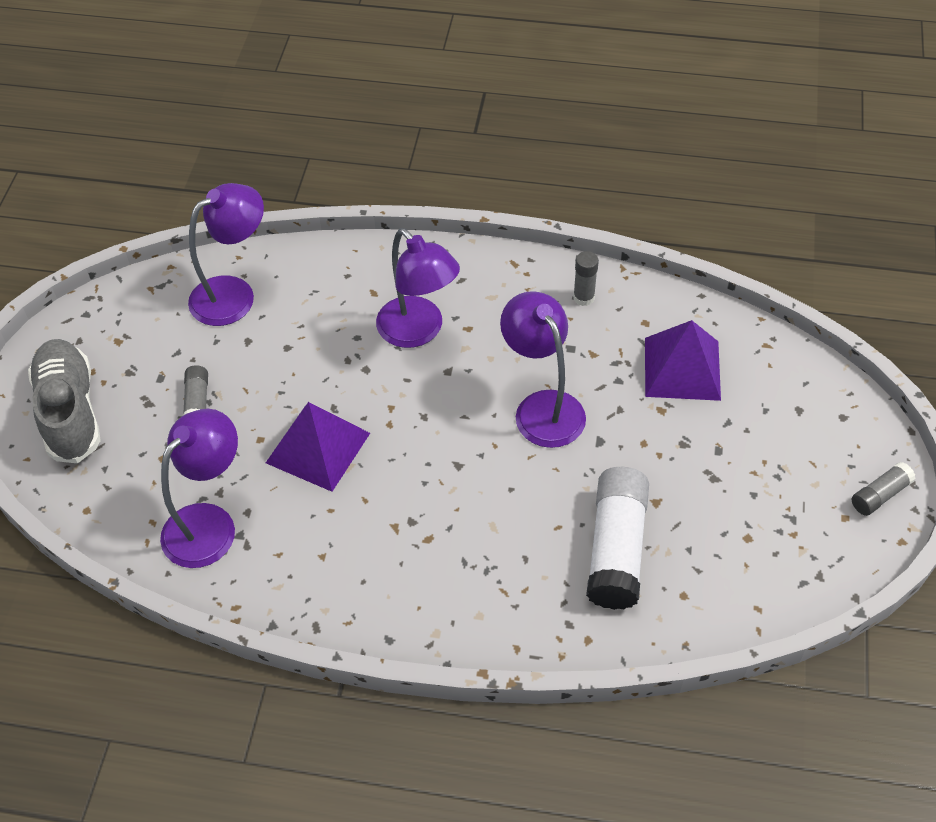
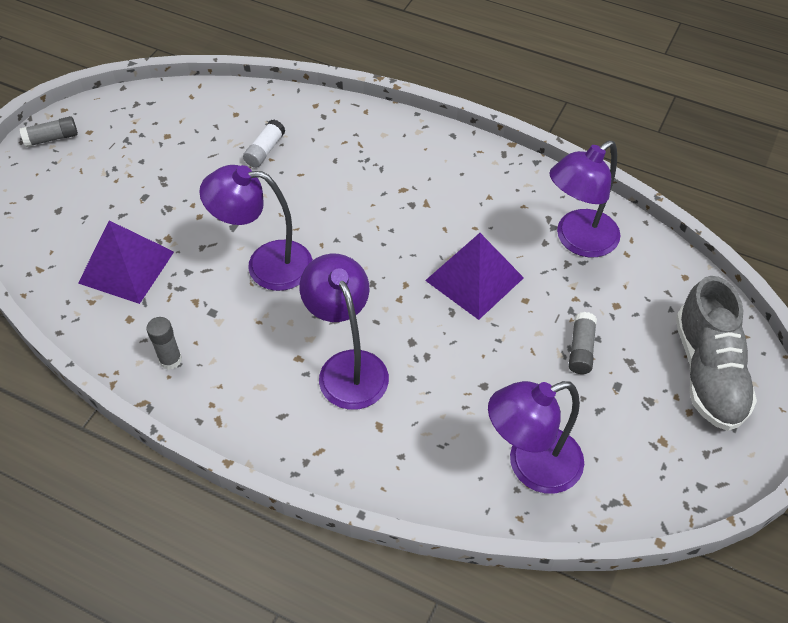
camera: 165 degrees left, 0 degrees up
(542, 407) = (266, 264): purple lamp -> purple lamp turned 105 degrees clockwise
(616, 548) = (265, 150): white glue stick -> white glue stick, size x0.49

